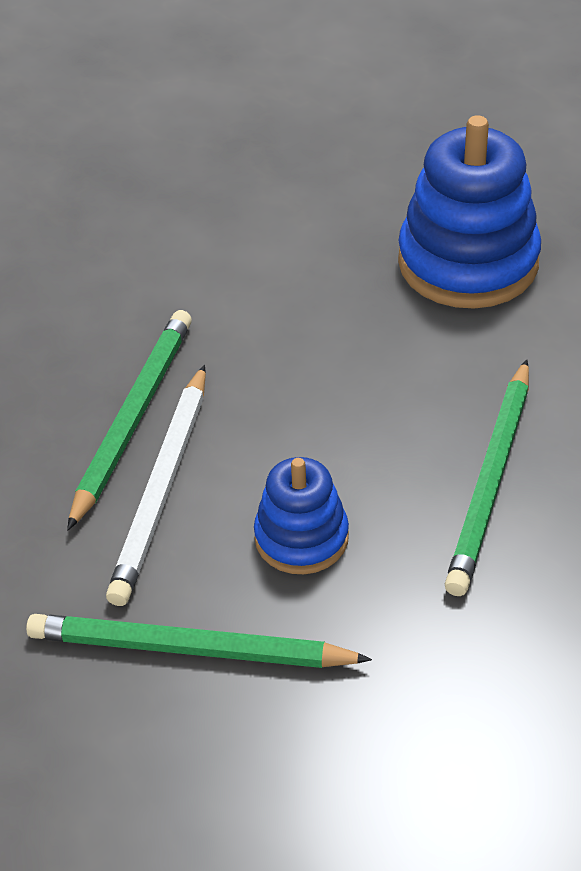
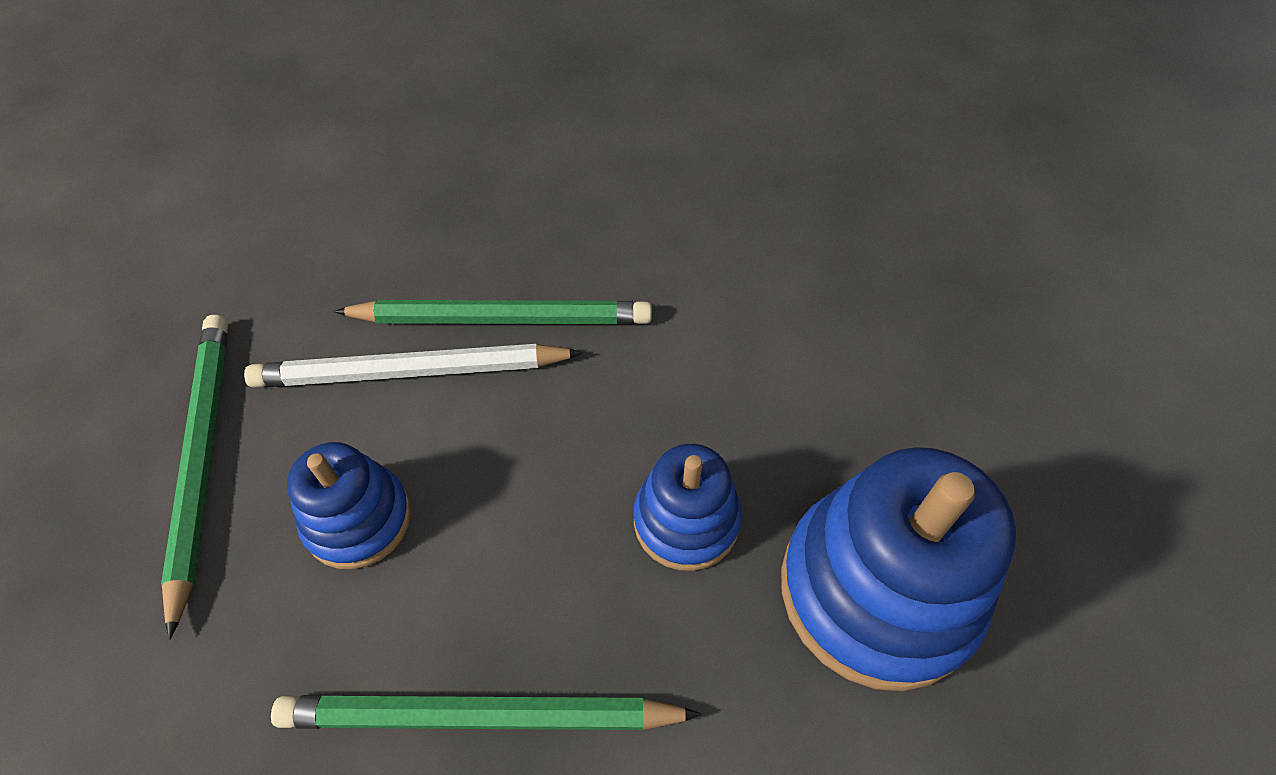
camera: 70 degrees right, 10 degrees up
(380, 343) = (686, 521): none -> blue stacking toy

